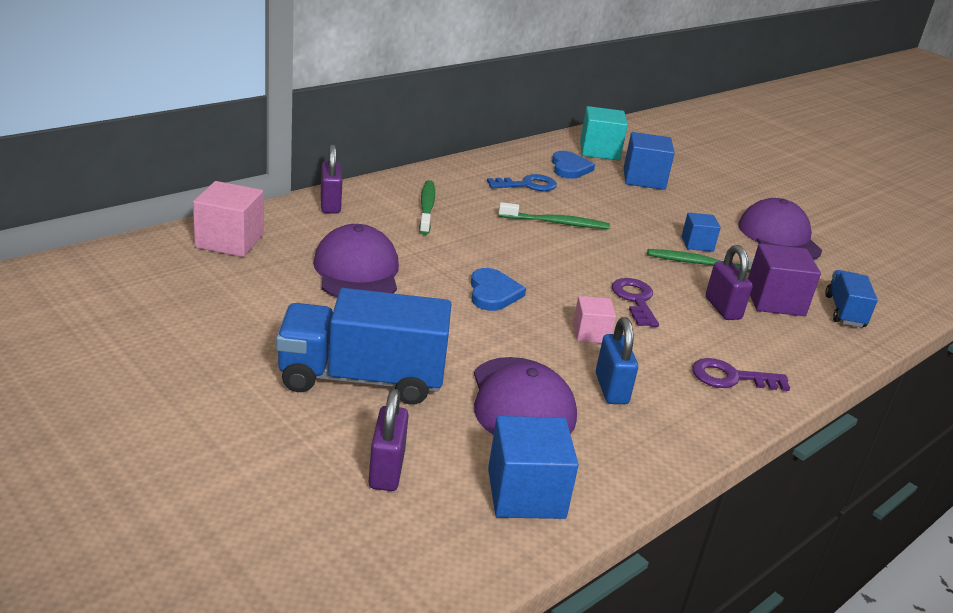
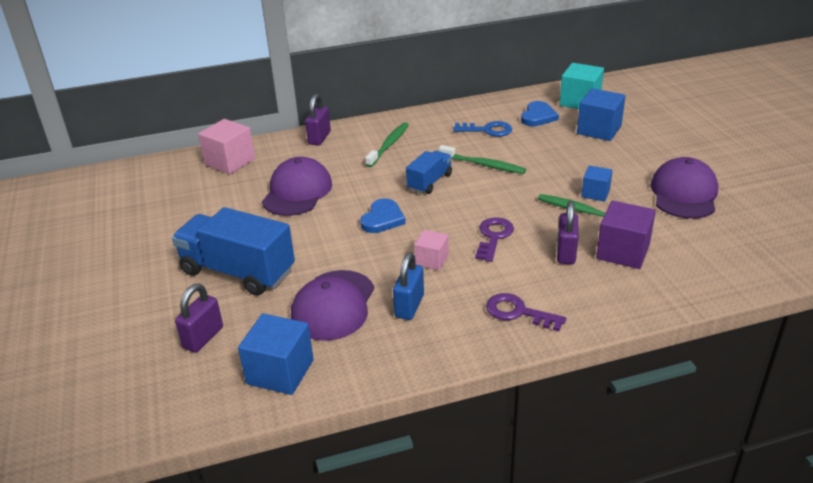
camera: 30 degrees right, 5 degrees up
(844, 311) = (685, 269): blue truck -> blue truck (429, 182)

